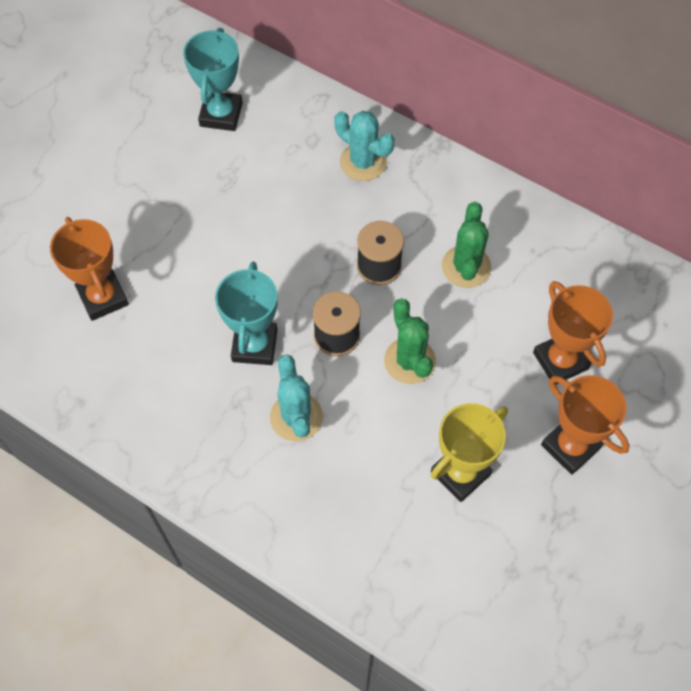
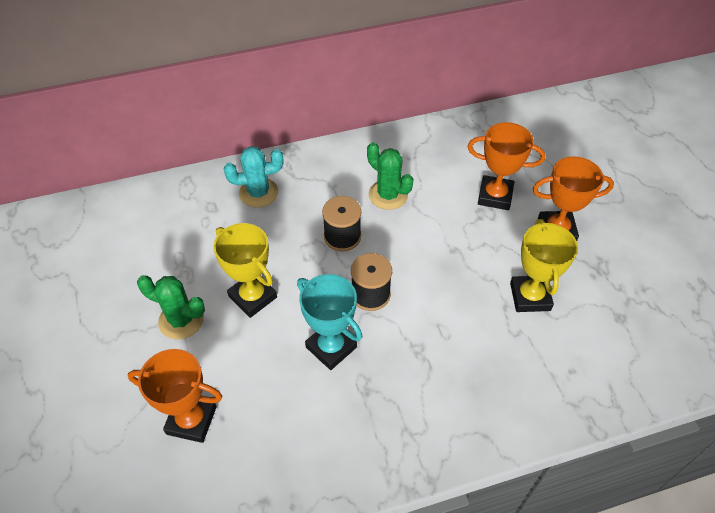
camera: 50 degrees left, 10 degrees down
(221, 114) = (131, 241): turquoise trophy -> none
(250, 248) = (253, 297): none -> yellow trophy
(296, 417) = (410, 360): turquoise cactus -> none
(409, 361) = (426, 268): green cactus -> green cactus (181, 320)

